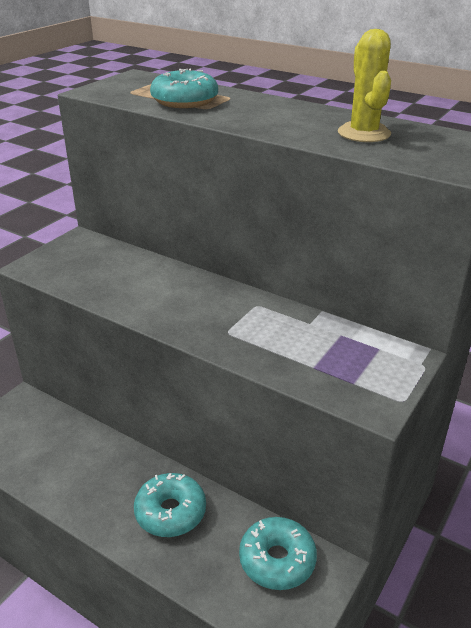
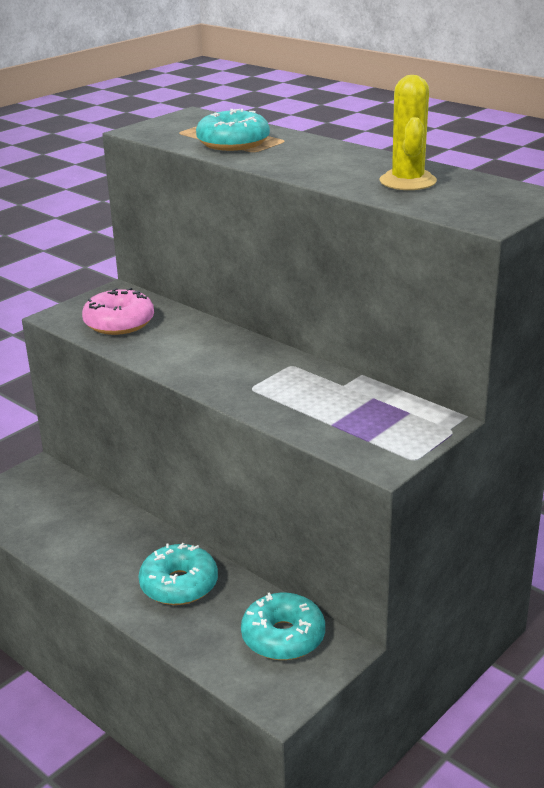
camera: 10 degrees right, 5 degrees down
(88, 270) = (119, 323): none -> pink donut

